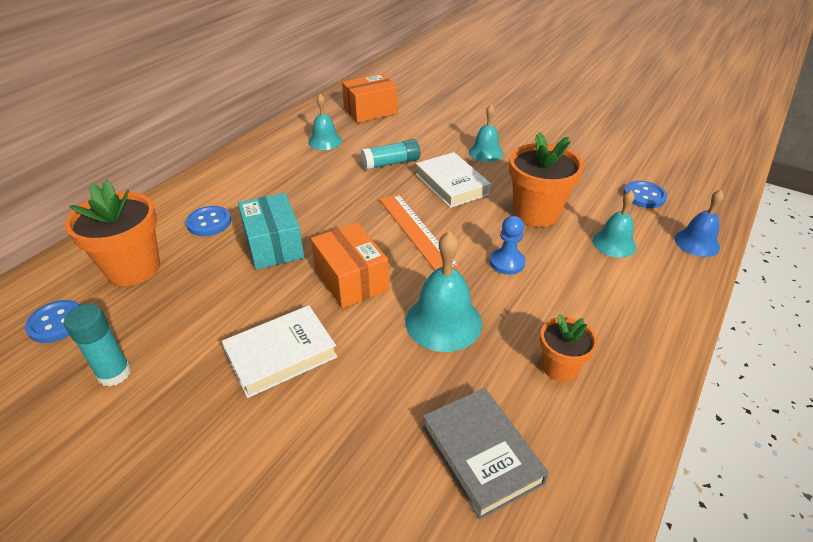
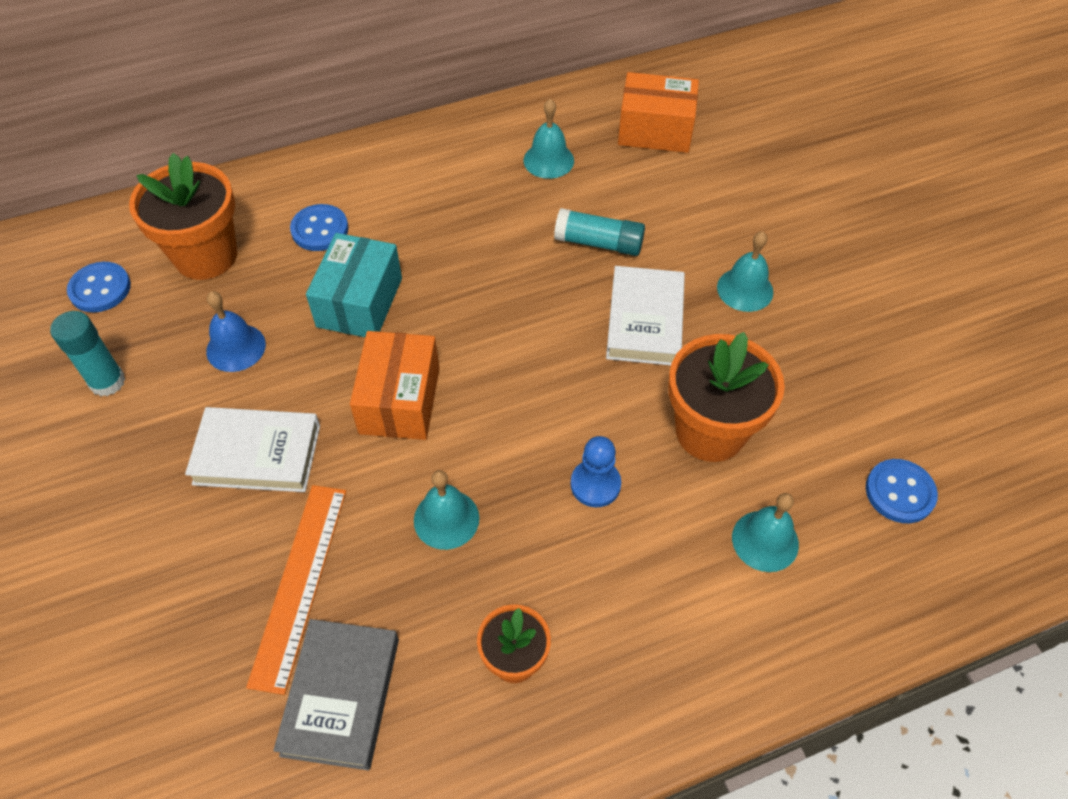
camera: 35 degrees right, 15 degrees up
(416, 231) = (531, 373): orange ruler -> orange ruler (299, 583)
(443, 322) = (446, 519): turquoise bell -> turquoise bell, size x0.64
(697, 243) = (887, 612): blue bell -> blue bell (236, 347)

